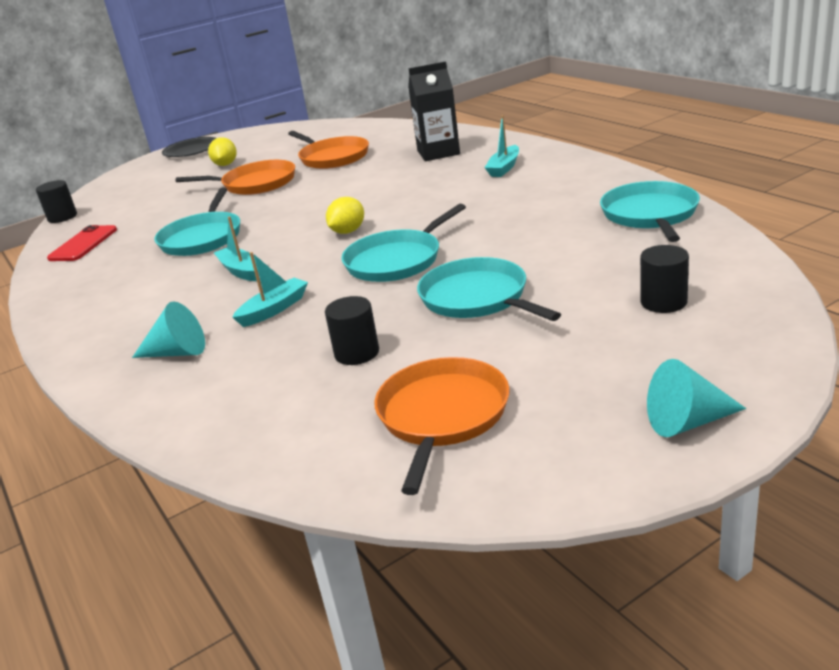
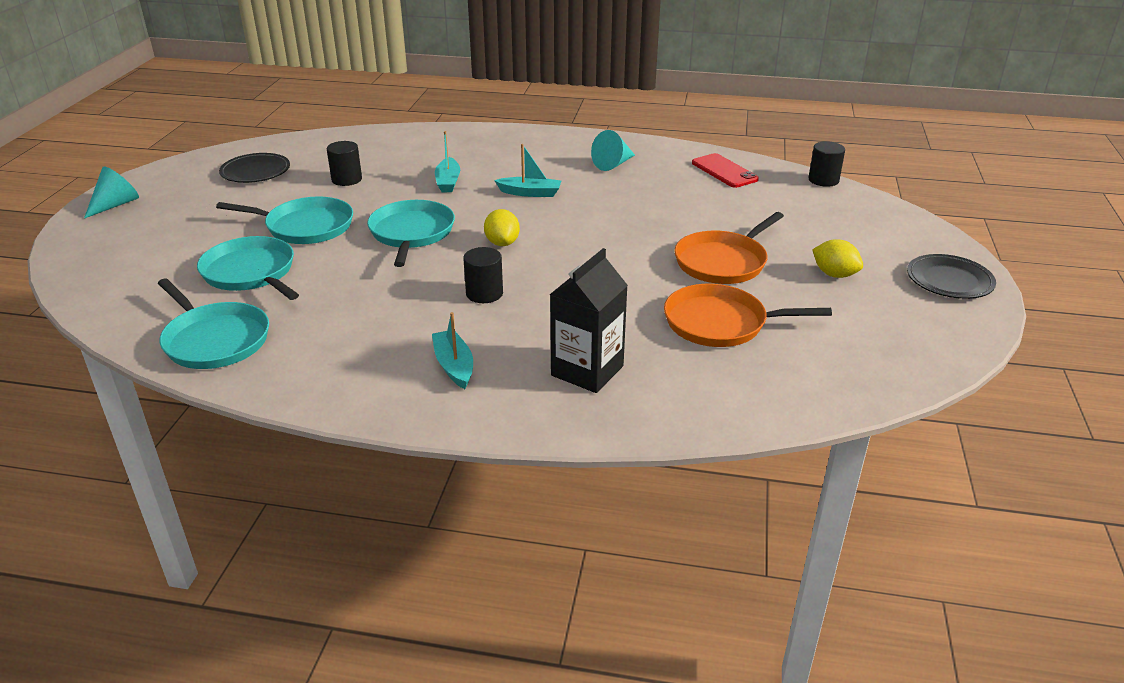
camera: 130 degrees right, 5 degrees up
(177, 352) = (464, 150): turquoise cone -> turquoise cone (613, 164)
(202, 238) = (628, 203): turquoise pan -> turquoise pan (251, 273)
(442, 416) = (255, 172): orange pan -> black plate
(663, 302) = (159, 260): black cylinder -> black cylinder (484, 293)

